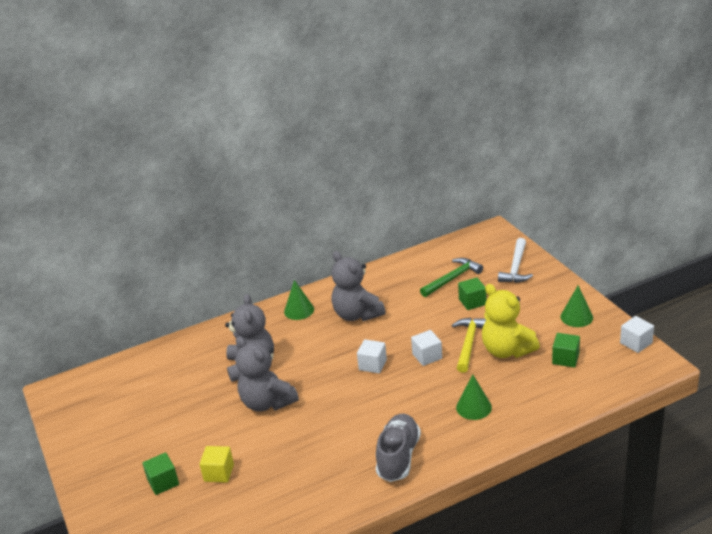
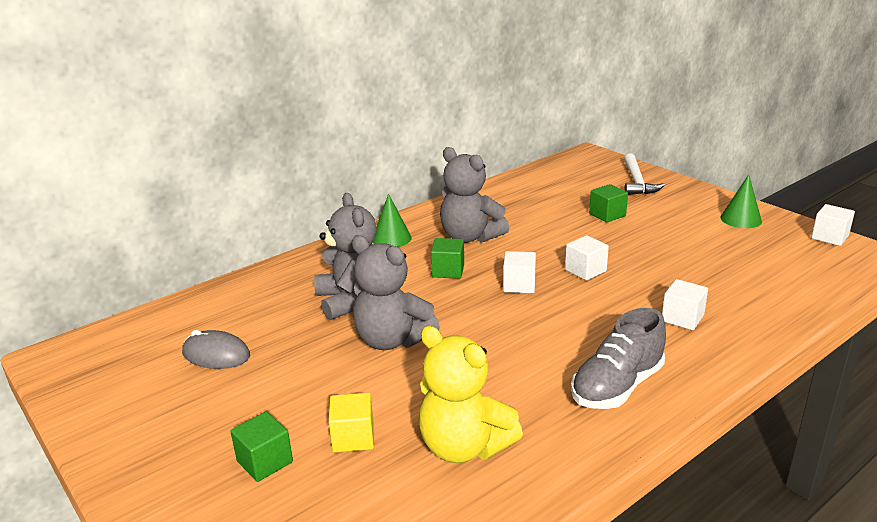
camera: 15 degrees left, 5 degrees down
(152, 401) = (216, 354): none -> grey mouse
(398, 457) = (617, 386): grey shoe -> grey shoe turned 135 degrees counterclockwise
(452, 279) = (569, 196): green hammer -> none
(469, 343) = (630, 253): yellow hammer -> none
(473, 407) = (682, 318): green cone -> white cube
(507, 350) = (682, 256): yellow teddy bear -> yellow teddy bear (464, 446)
(565, 359) = (760, 258): green cube -> green cube (448, 271)

